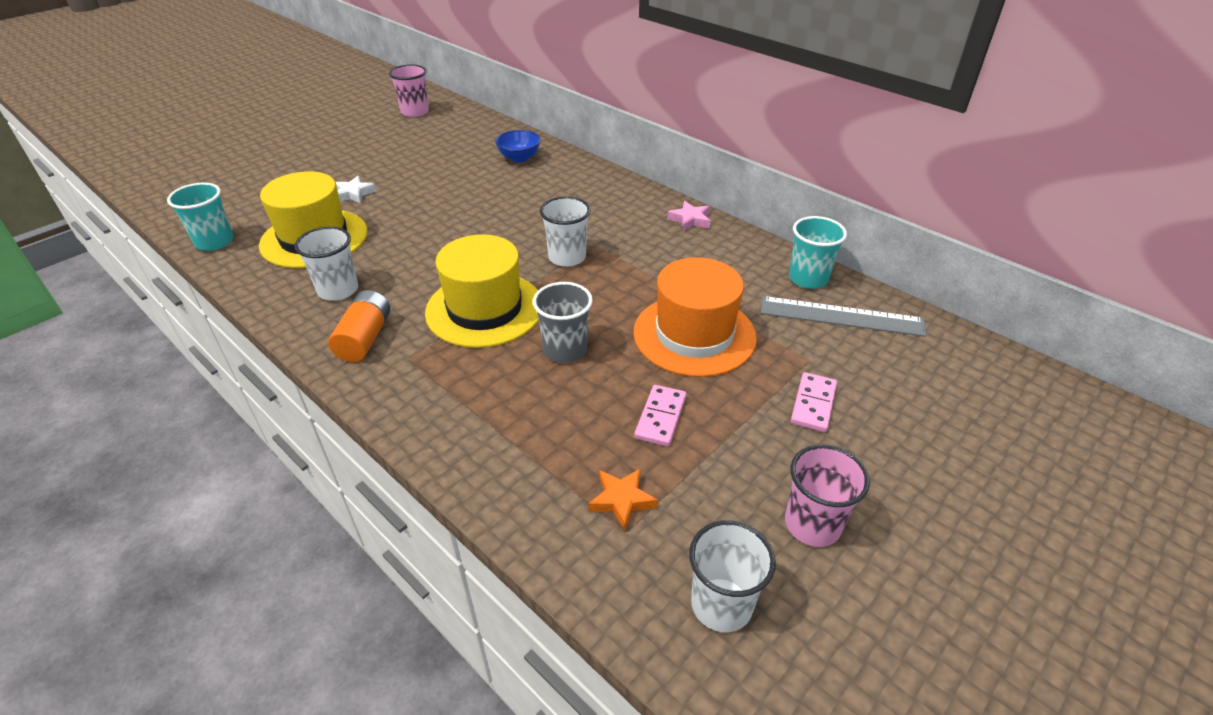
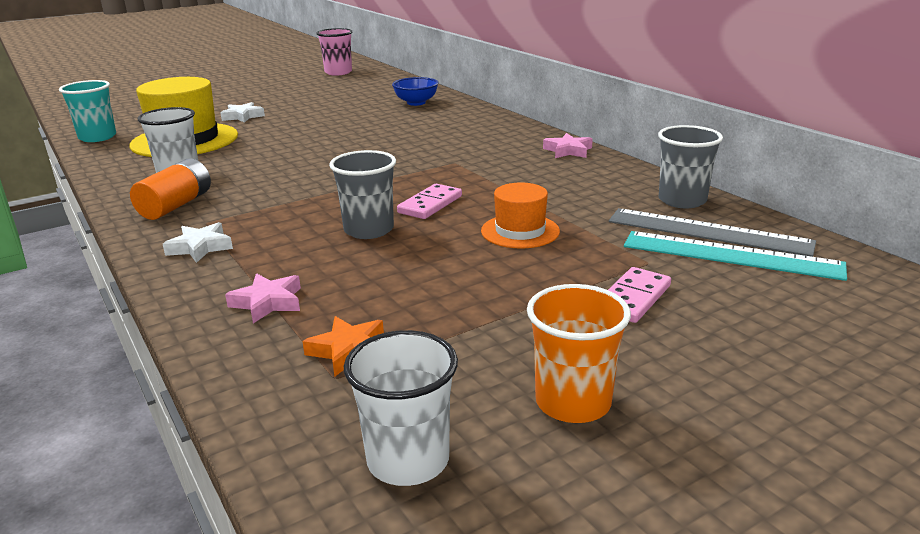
camera: 15 degrees right, 15 degrees down
(423, 394) = (200, 247): none -> white star
(485, 309) = (307, 195): yellow hat -> none
(525, 455) = (268, 302): none -> pink star
(567, 257) = (417, 167): white cup -> none
(660, 417) = (439, 290): pink domino -> pink domino (430, 204)
(694, 335) = (520, 231): orange hat -> orange hat, size x0.55
(808, 278) = (682, 200): turquoise cup -> grey cup
(812, 524) = (573, 402): pink cup -> orange cup
(867, 342) = (731, 255): none -> turquoise ruler

